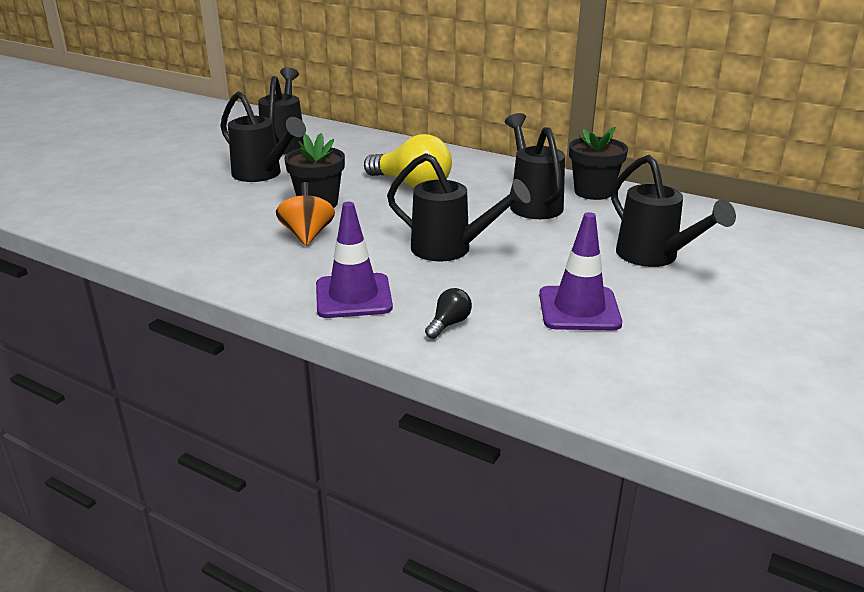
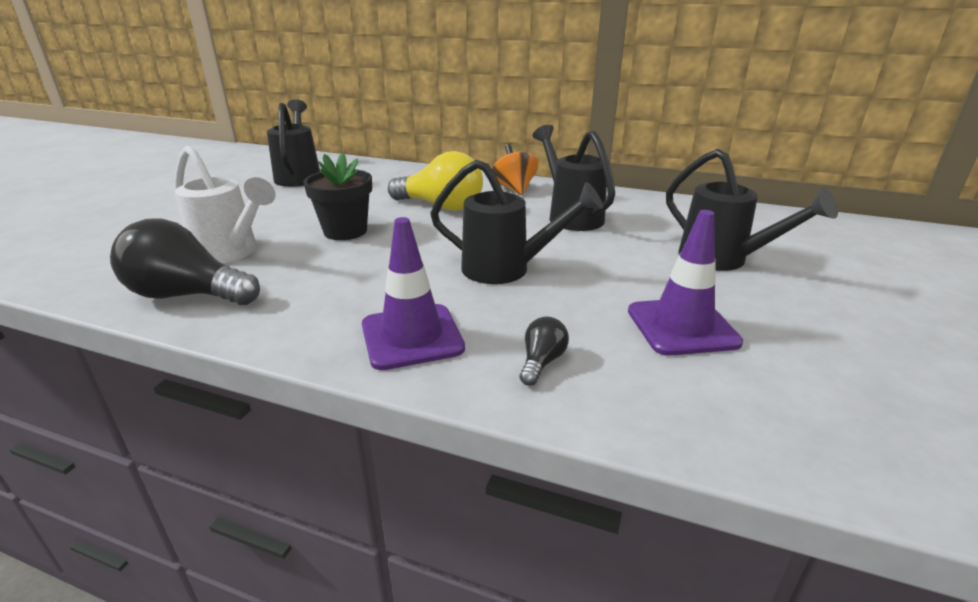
camera: 10 degrees left, 0 degrees up
(183, 249) = (188, 295): none -> black light bulb
(219, 216) = (231, 253): none -> white watering can
(262, 175) = (279, 207): black watering can -> none
(307, 235) = (339, 266): orange spinning top -> orange spinning top (514, 189)
(593, 192) = (623, 201): black flower pot -> none

